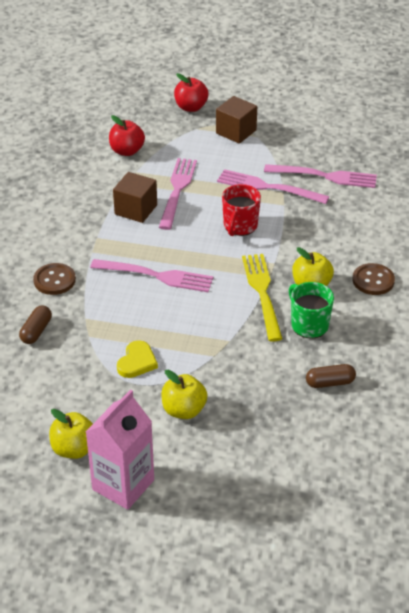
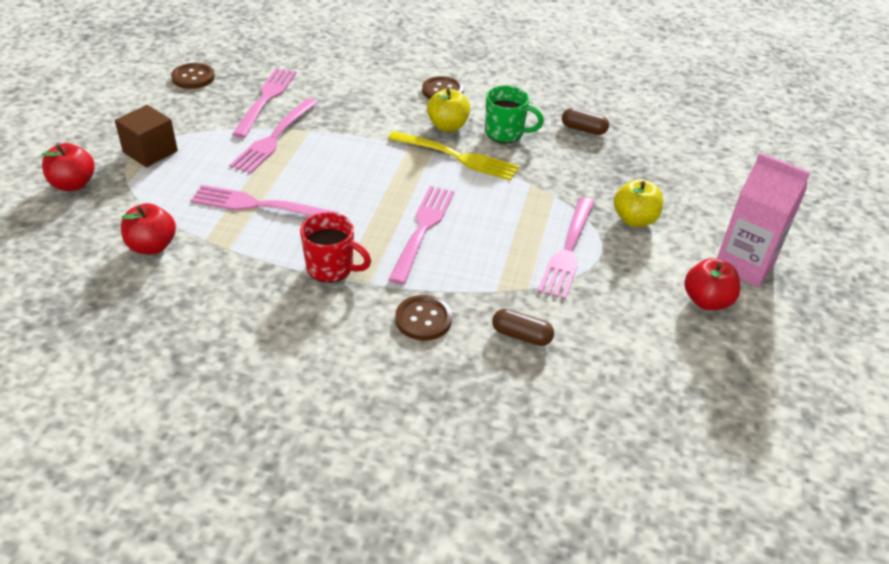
camera: 90 degrees left, 0 degrees up
(74, 449) = (706, 301): yellow apple -> red apple
(136, 209) = (289, 242): brown cube -> none
(137, 362) = (568, 250): yellow heart -> pink fork
(240, 226) = (342, 163): red mug -> red mug (331, 268)
(262, 293) = (457, 157): yellow fork -> yellow fork turned 150 degrees counterclockwise
(308, 325) = (505, 133): green mug -> green mug turned 135 degrees counterclockwise
(330, 382) = (583, 129): brown capsule -> brown capsule turned 60 degrees counterclockwise
(347, 134) = (193, 77): none -> brown button

